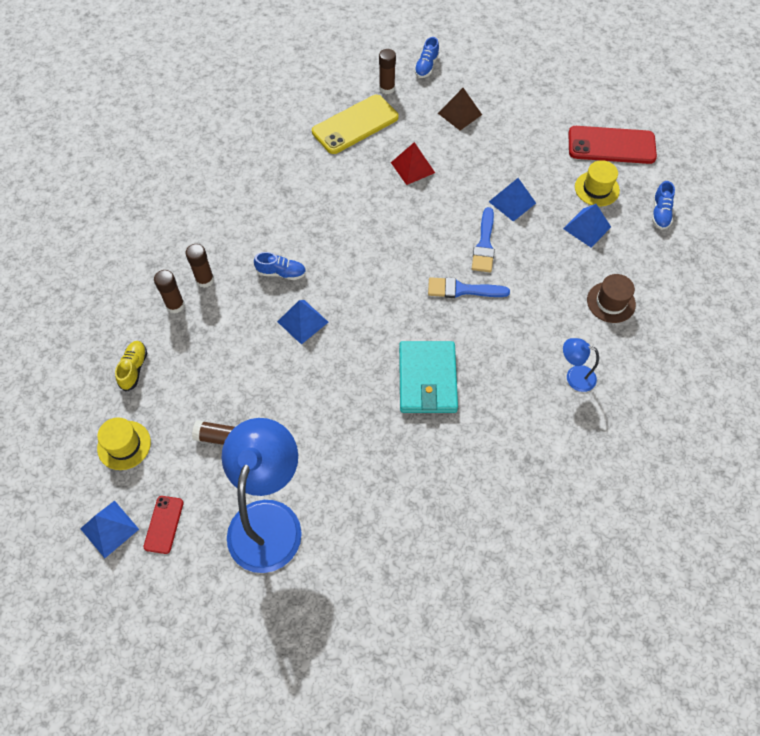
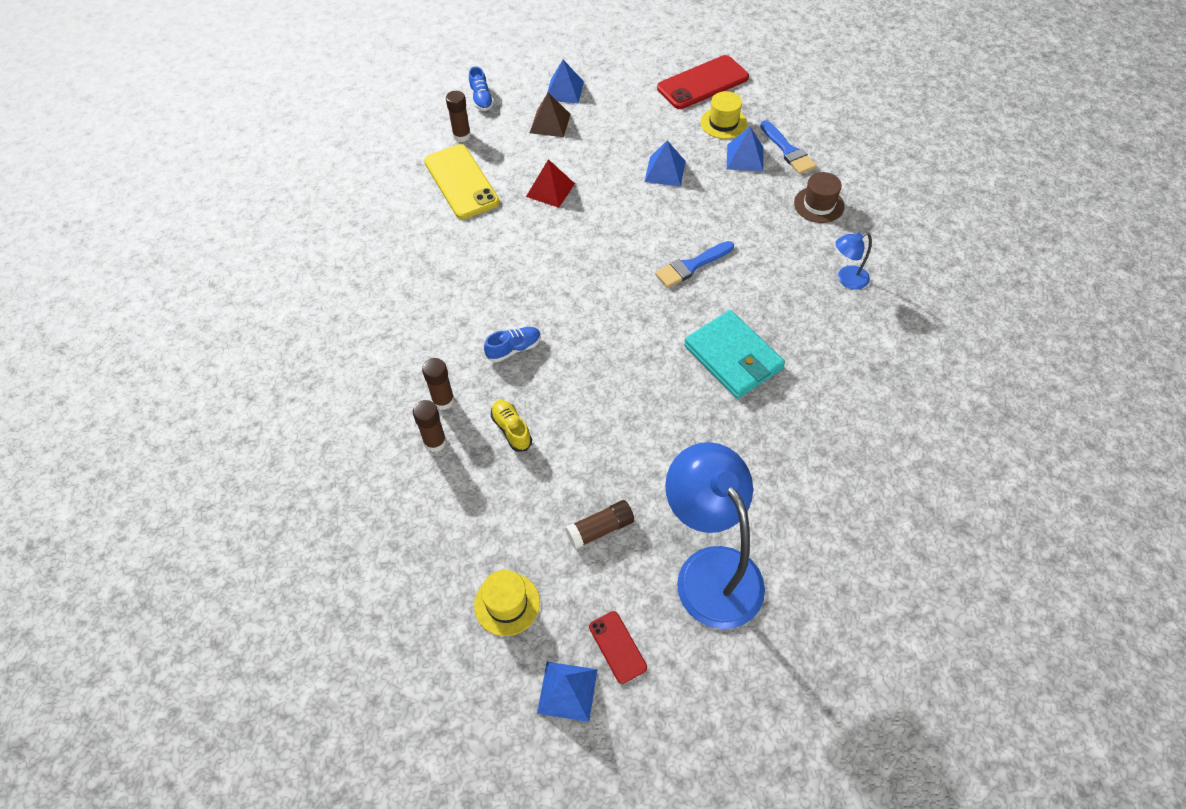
camera: 35 degrees left, 5 degrees down
(134, 368) = (448, 527): yellow shoe -> yellow shoe (511, 429)
(302, 321) = (575, 379): blue pyramid -> blue pyramid (564, 90)
(355, 125) = (461, 182): yellow phone -> yellow phone turned 45 degrees counterclockwise
(484, 244) = (674, 218): blue brush -> blue brush (788, 150)
(660, 213) = (790, 115): blue shoe -> none

